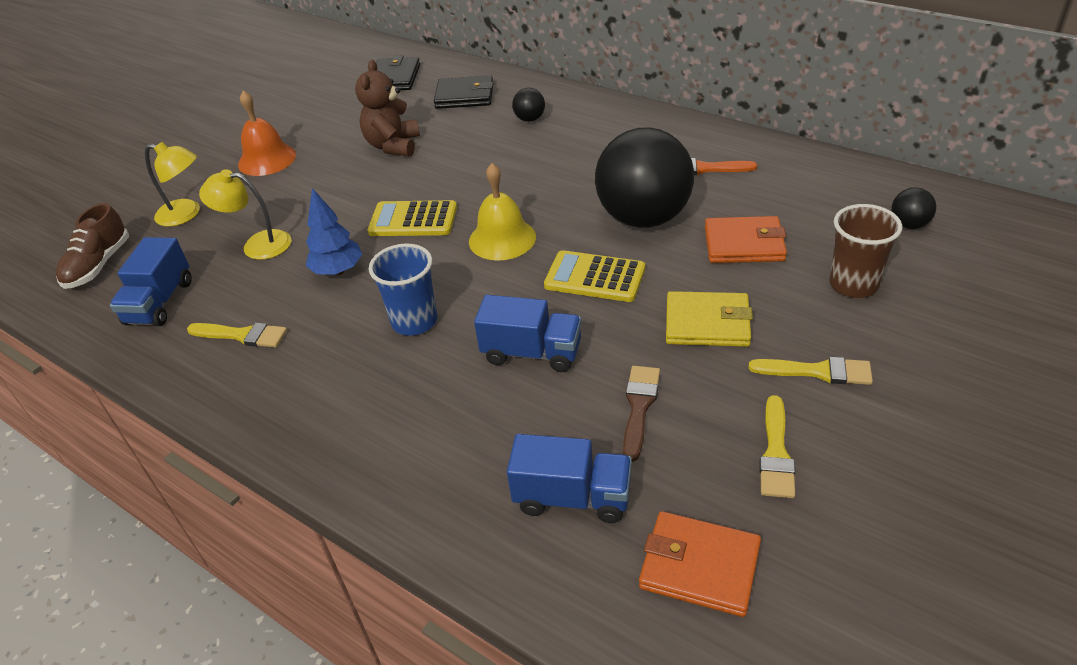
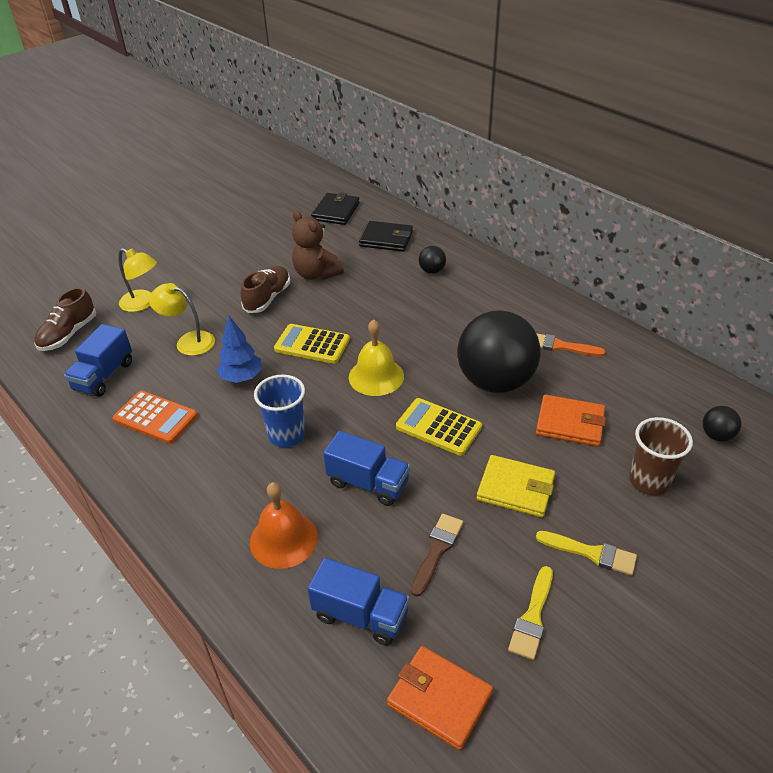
camera: 10 degrees right, 0 degrees up
(242, 335) = (155, 418): yellow brush -> orange calculator
(267, 159) = (216, 267): orange bell -> orange bell (283, 539)
(342, 181) = (267, 298): none -> brown shoe
(393, 146) = (316, 274): brown teddy bear -> brown teddy bear turned 60 degrees counterclockwise

